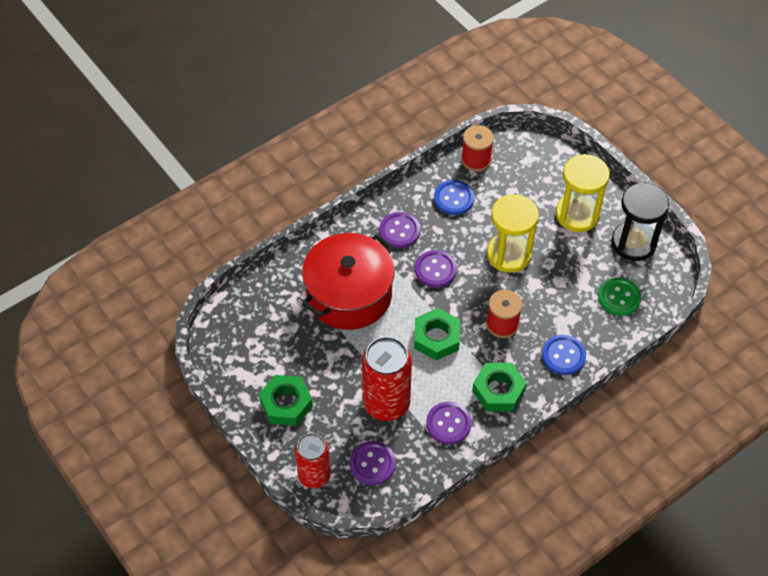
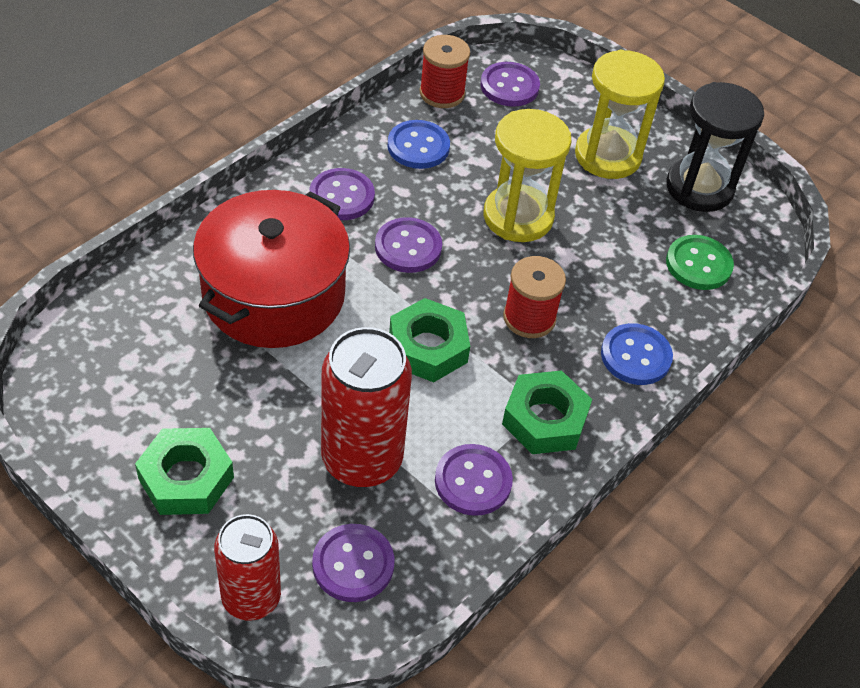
camera: 15 degrees left, 5 degrees down
(522, 157) = (509, 86): none -> purple button

